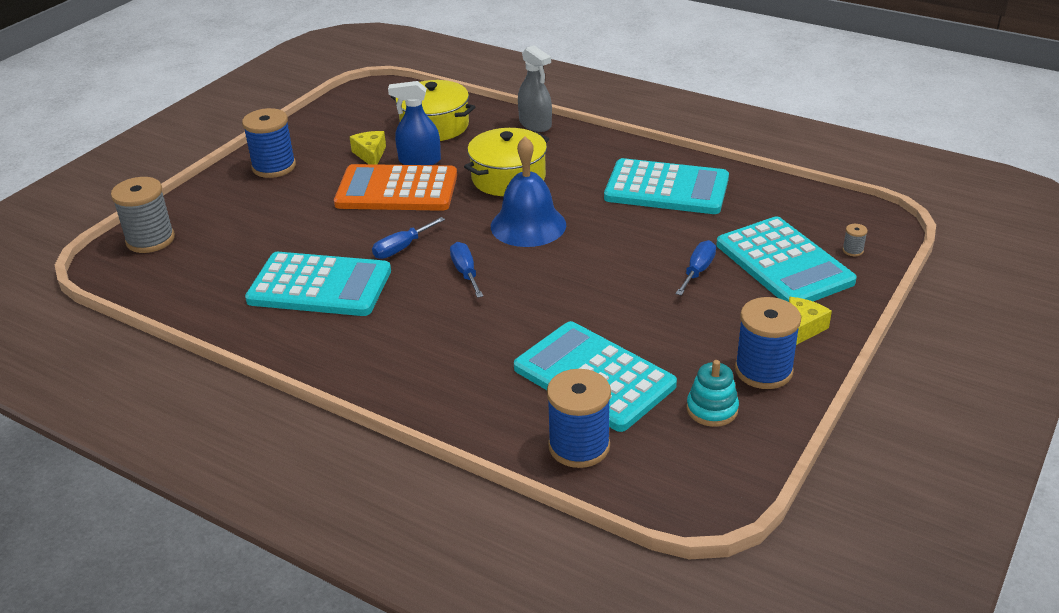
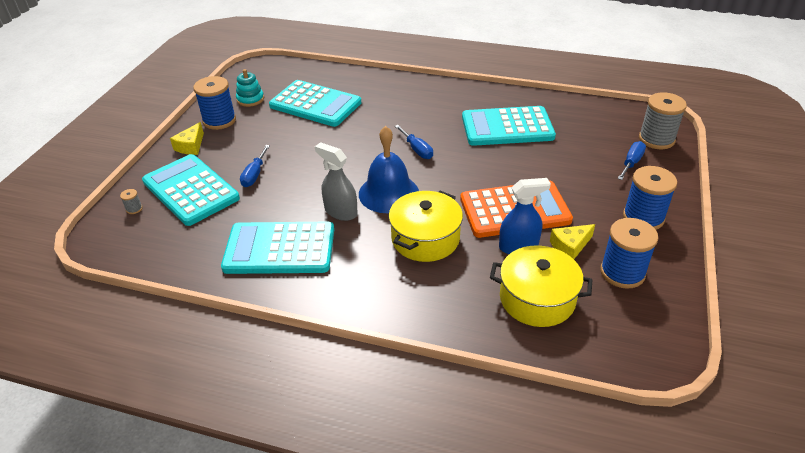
camera: 165 degrees right, 5 degrees up
(370, 155) = (570, 246): yellow cheese -> yellow cheese turned 90 degrees clockwise
(401, 248) = (473, 160): blue screwdriver -> blue screwdriver (631, 163)
(535, 124) = (430, 320): grey spray bottle -> grey spray bottle (340, 211)
(579, 446) = (317, 76): blue spool -> blue spool (622, 272)

